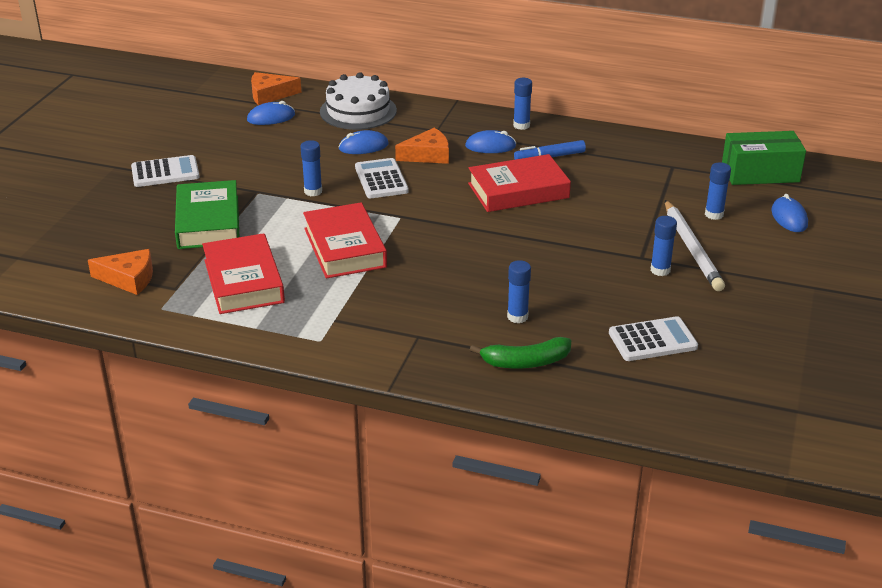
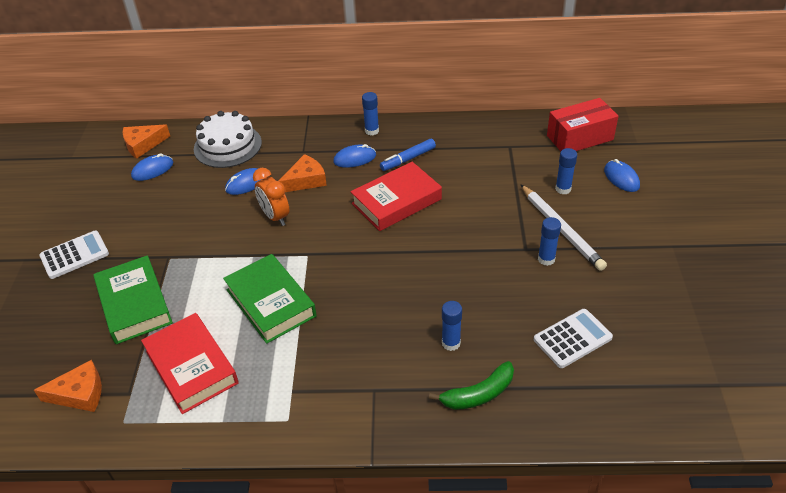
camera: 15 degrees left, 10 degrees up
(313, 191) = (219, 245): blue glue stick -> none
(345, 248) = (271, 303): red book -> green book
(381, 179) = (275, 217): white calculator -> orange clock
(760, 173) = (579, 138): green box -> red box

